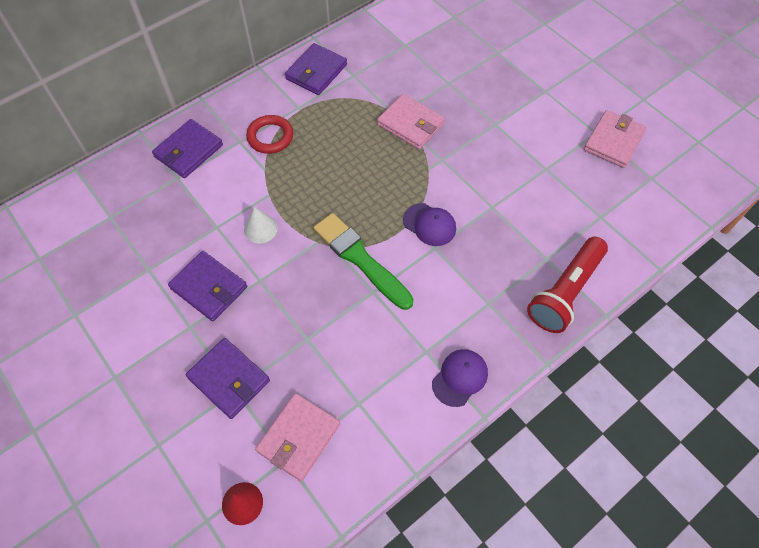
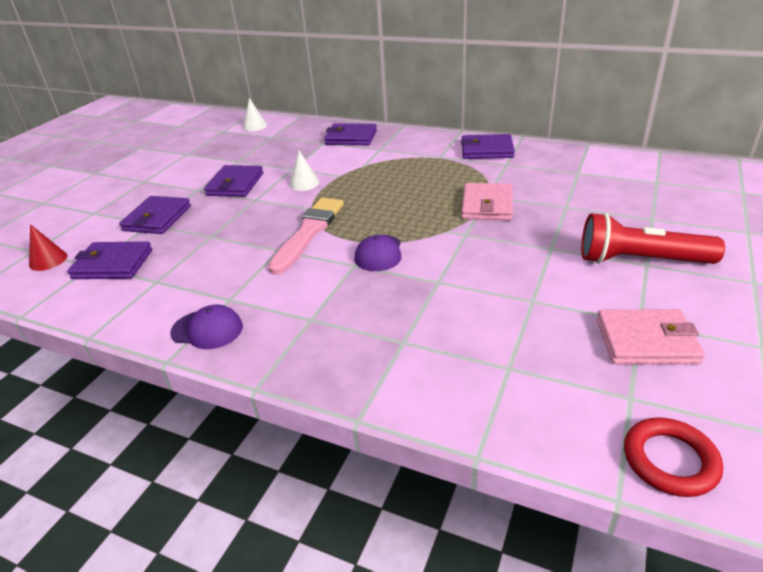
camera: 65 degrees right, 25 degrees down
(59, 222) = (255, 126): none -> white cone
(270, 137) = (397, 157): red ring -> red ring (670, 460)
(299, 437) = (113, 264): pink wallet -> purple wallet
(360, 259) = (308, 232): green brush -> pink brush
(565, 292) = (366, 372): red flashlight -> red flashlight (640, 260)

